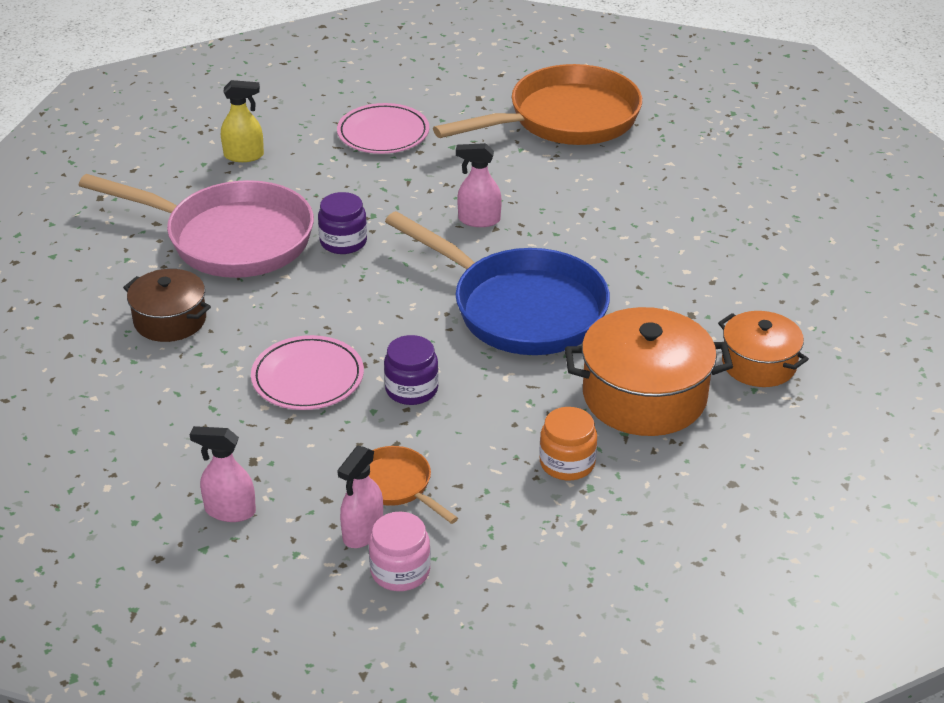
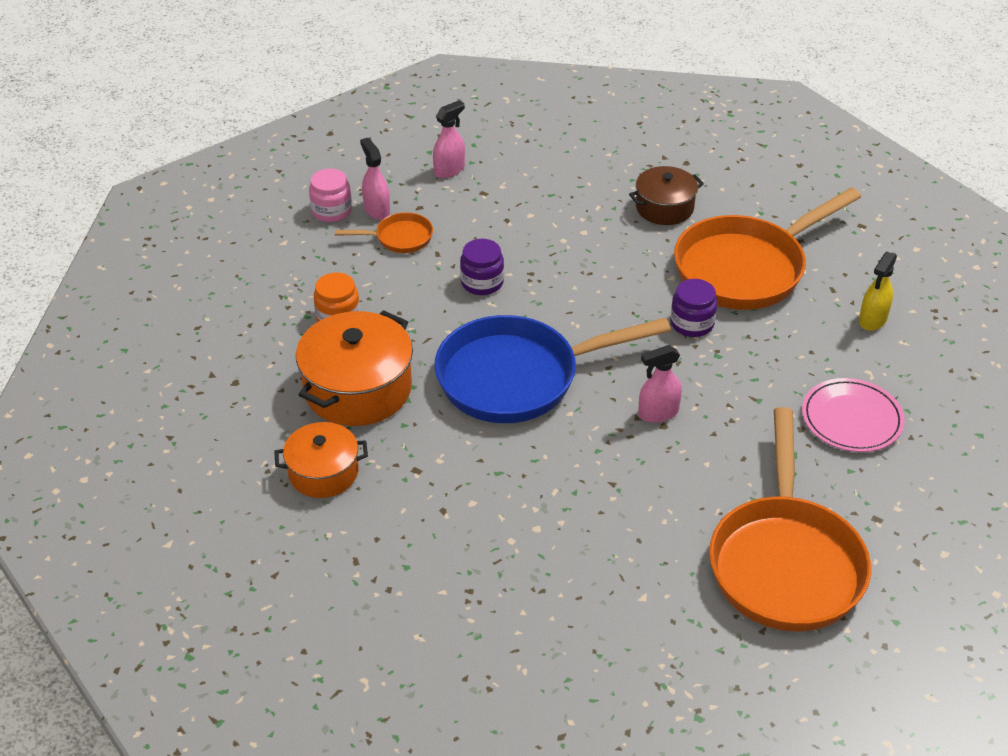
camera: 125 degrees right, 5 degrees up
(230, 239) = (746, 268): pink pan -> orange pan
(308, 377) = (541, 243): pink plate -> none
(478, 220) = (658, 413): pink spray bottle -> pink spray bottle turned 150 degrees counterclockwise

